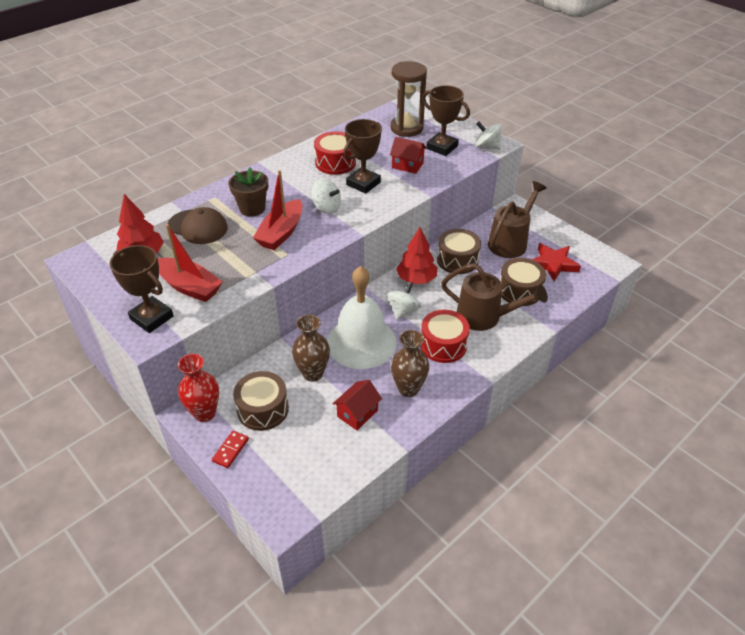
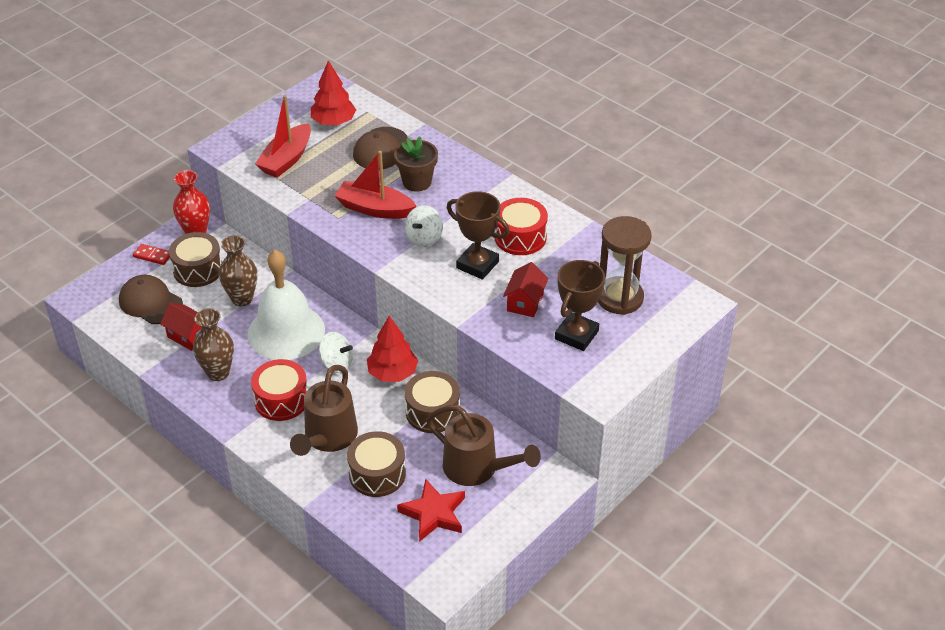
camera: 85 degrees right, 0 degrees up
(152, 318) = (244, 145): brown trophy -> none
(304, 447) = (150, 302): none -> brown cap
(487, 146) = (588, 382): white spinning top -> none

